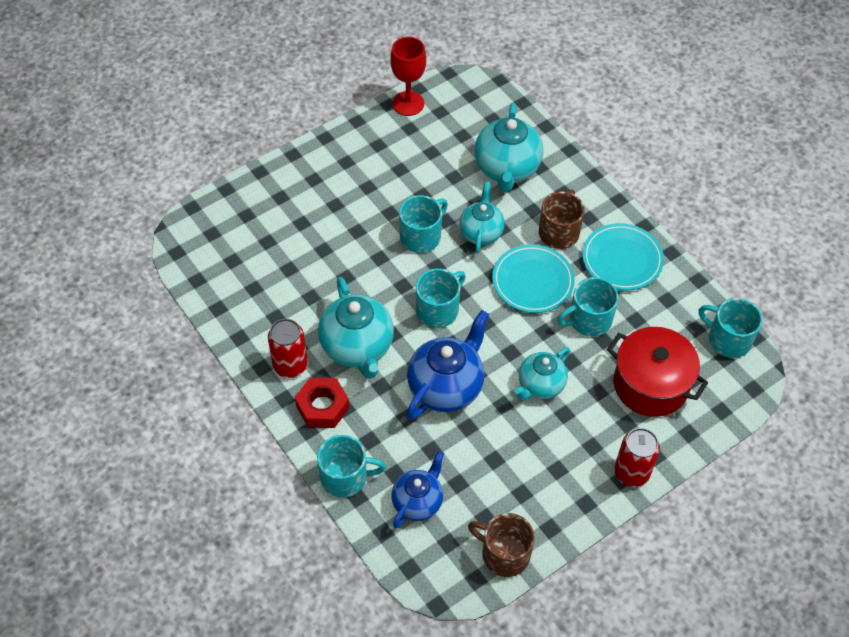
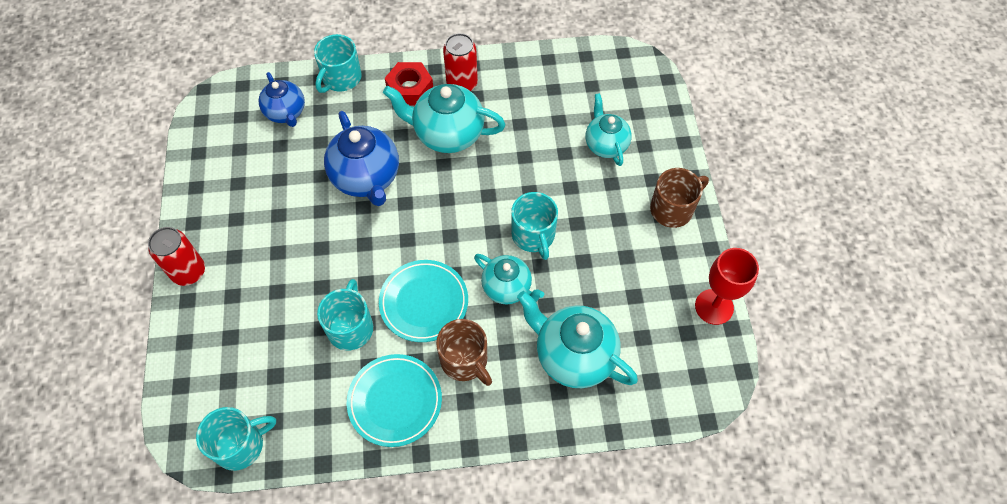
camera: 120 degrees right, 5 degrees up
(438, 309) = (445, 210): turquoise mug -> none
(504, 554) = (203, 146): brown mug -> brown mug (672, 209)
(540, 385) = (316, 248): turquoise teapot -> turquoise teapot (605, 144)
(650, 384) = (250, 340): red pot -> none

